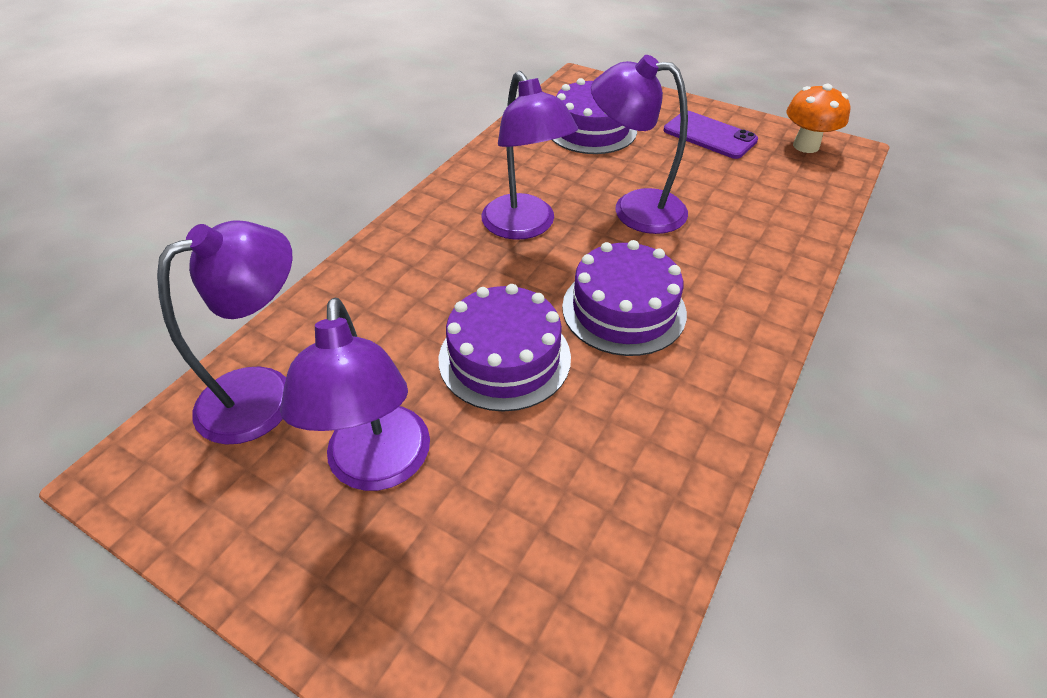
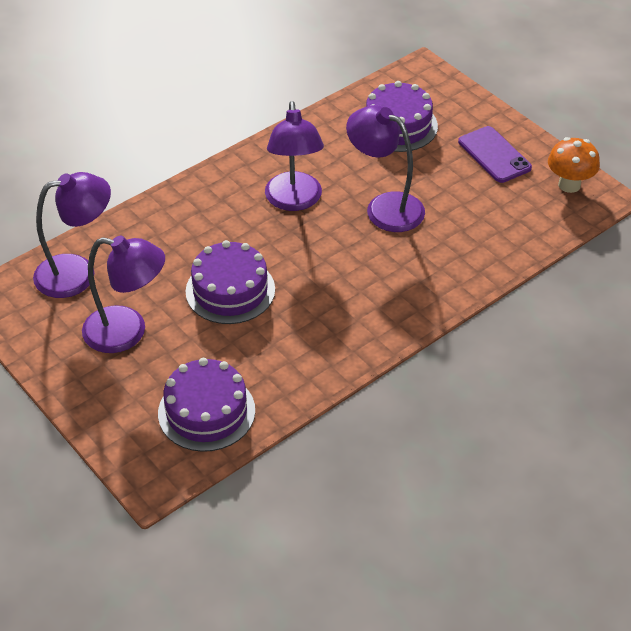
camera: 20 degrees right, 0 degrees up
(379, 467) = (127, 332): purple lamp -> purple lamp turned 90 degrees counterclockwise
(623, 309) = (326, 280): purple cake -> purple cake (206, 412)

